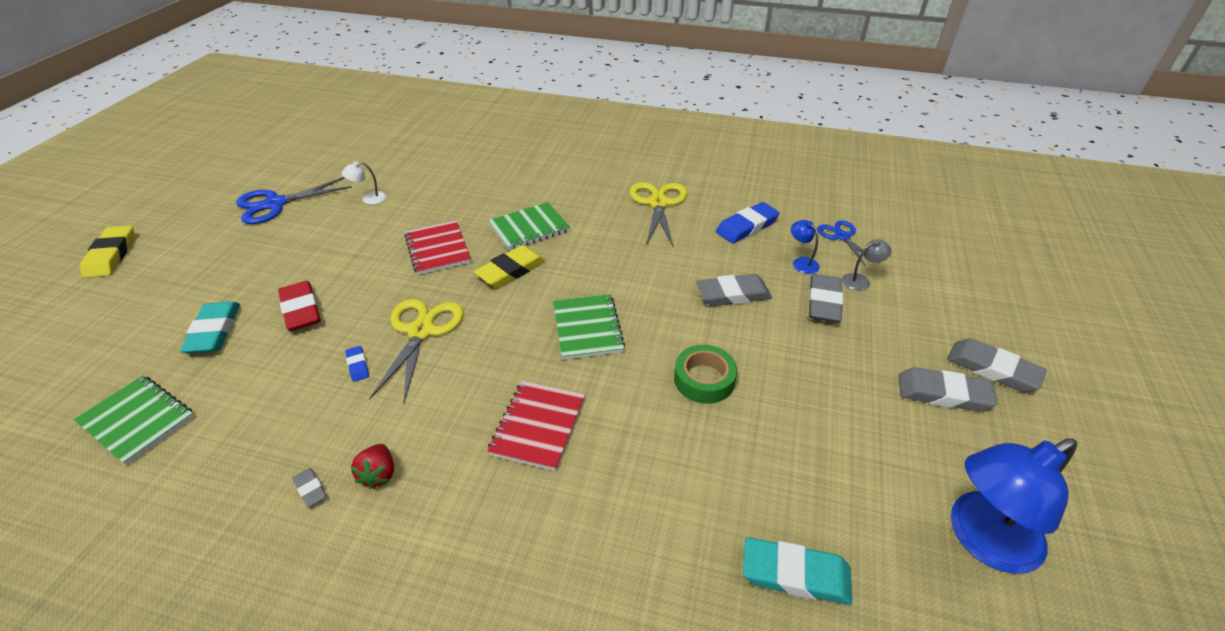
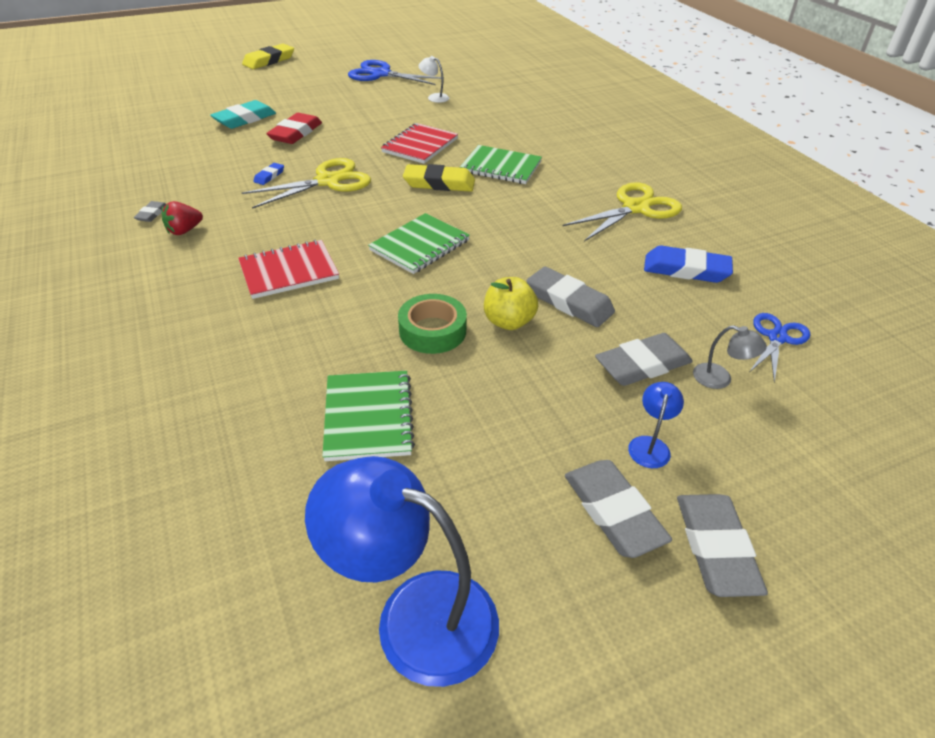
camera: 50 degrees right, 0 degrees up
(137, 420) = (154, 137): green notebook -> green notebook (368, 417)
(728, 335) = (509, 322): none -> yellow apple
(795, 574) = (255, 476): turquoise eraser -> none
(801, 262) = (685, 326): blue lamp -> blue lamp (650, 445)

